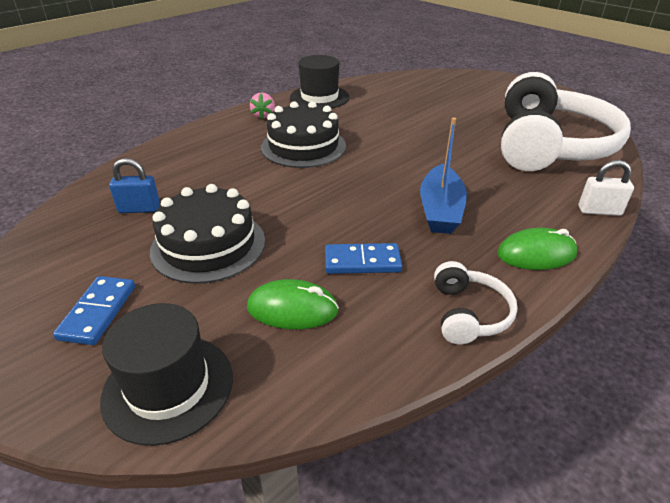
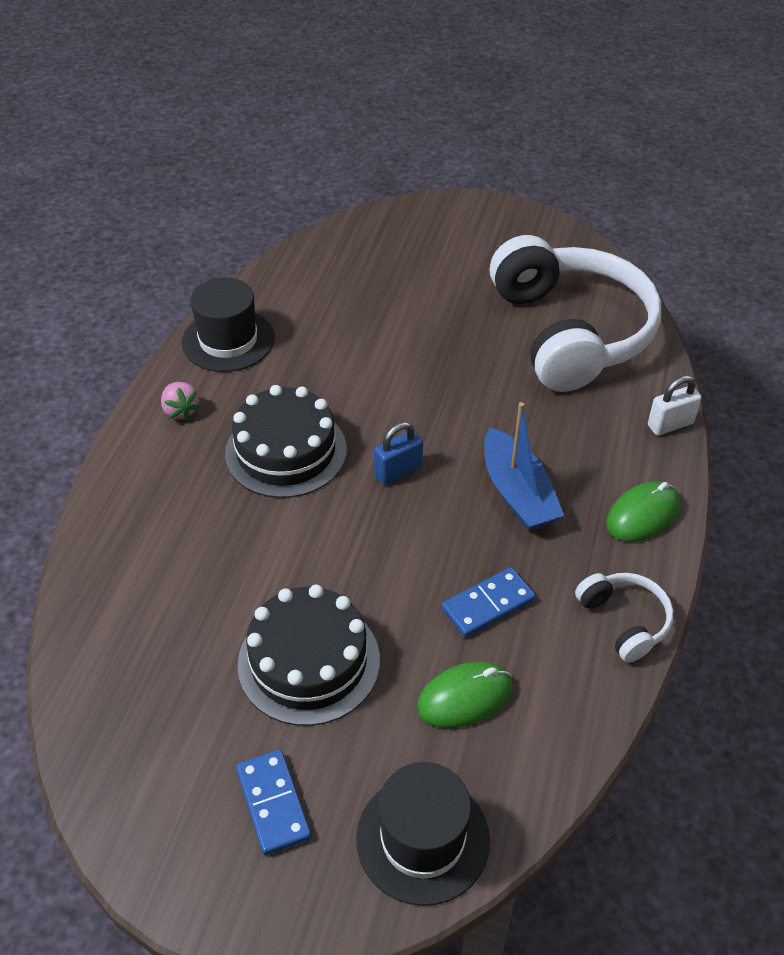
camera: 30 degrees left, 10 degrees up
(139, 209) = (173, 649): blue padlock -> blue padlock (398, 471)

